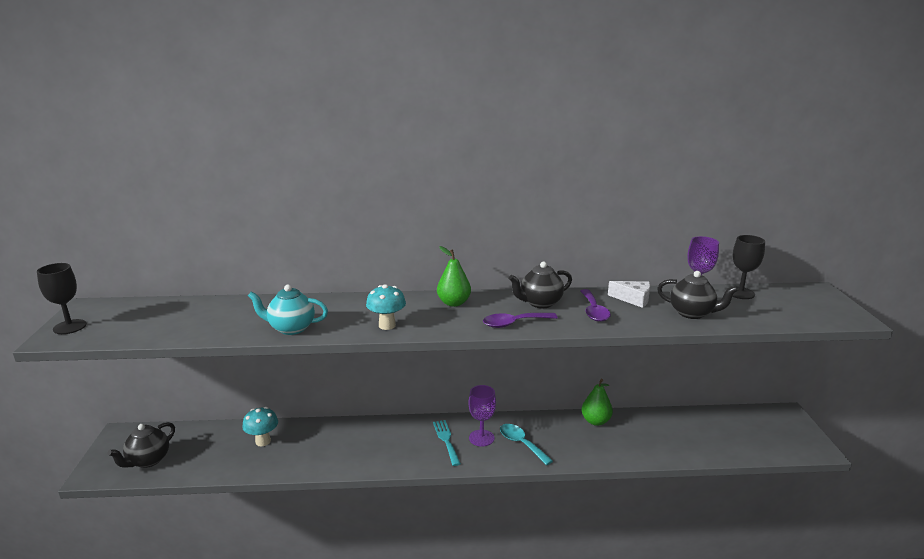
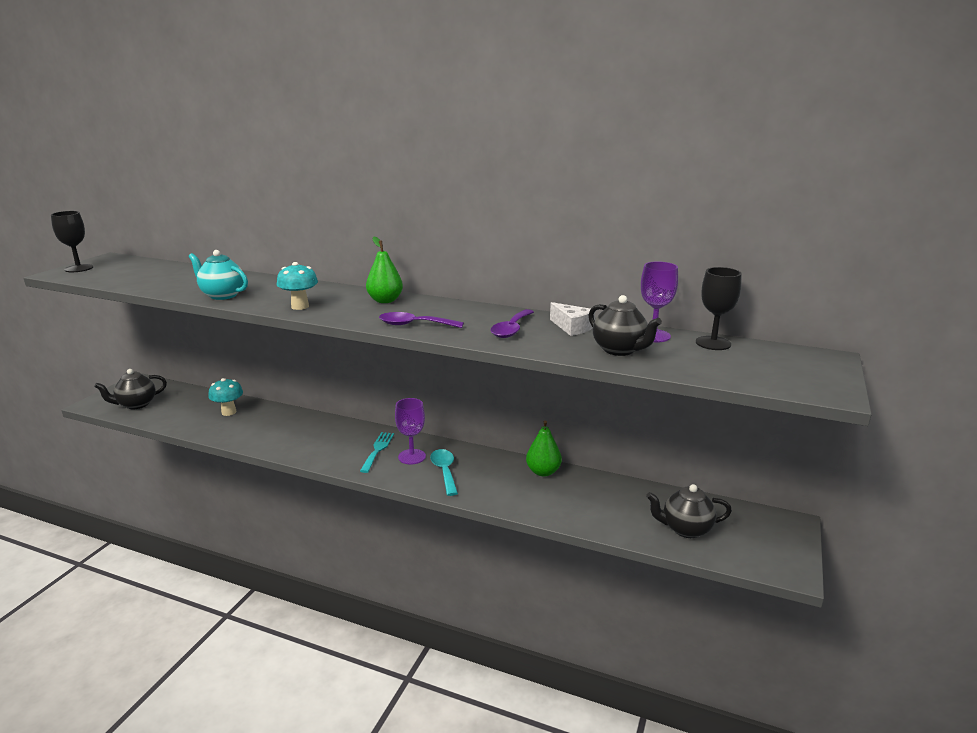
camera: 25 degrees right, 0 degrees up
(540, 303) = (467, 314): black teapot -> black teapot (685, 529)

